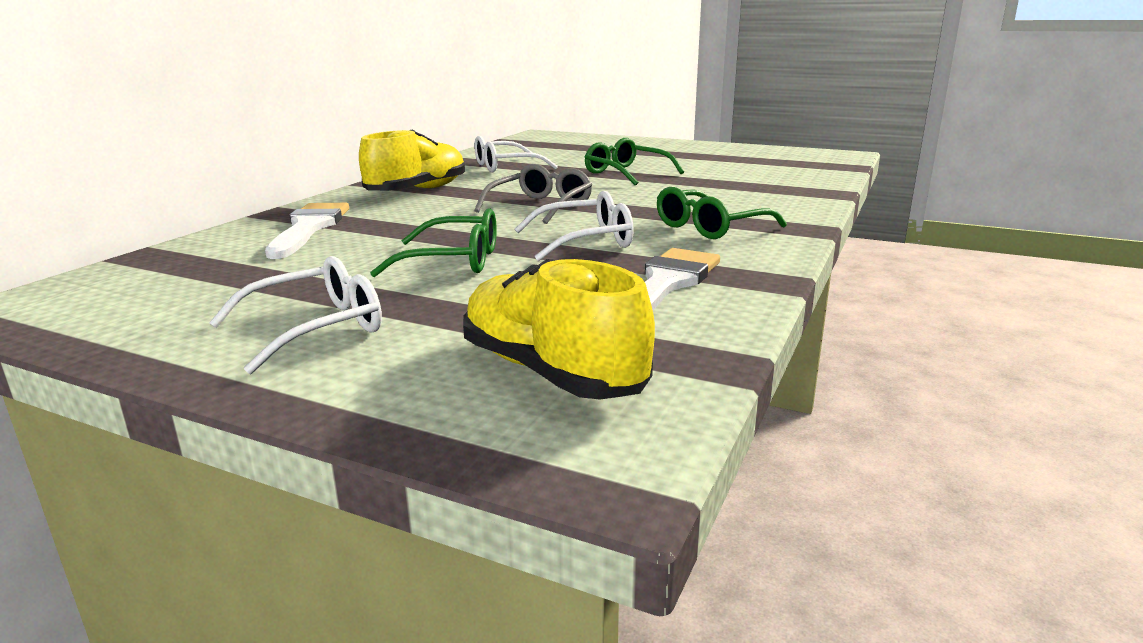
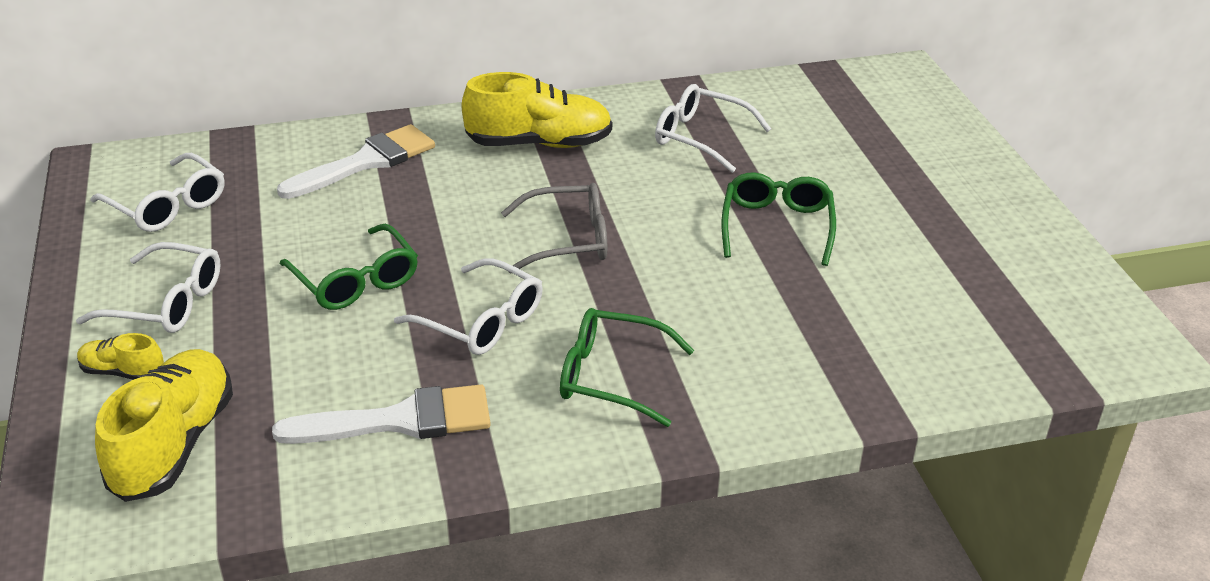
camera: 50 degrees right, 15 degrees up
(164, 296) = (167, 205): none -> white glasses
(383, 371) = (123, 372): none -> yellow shoe

